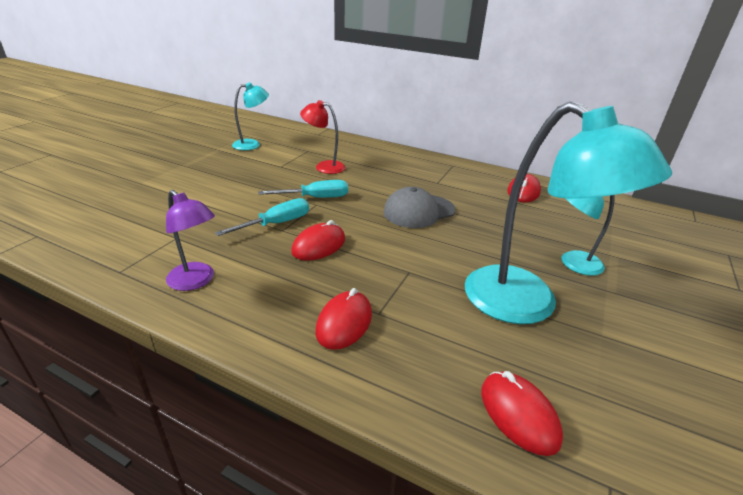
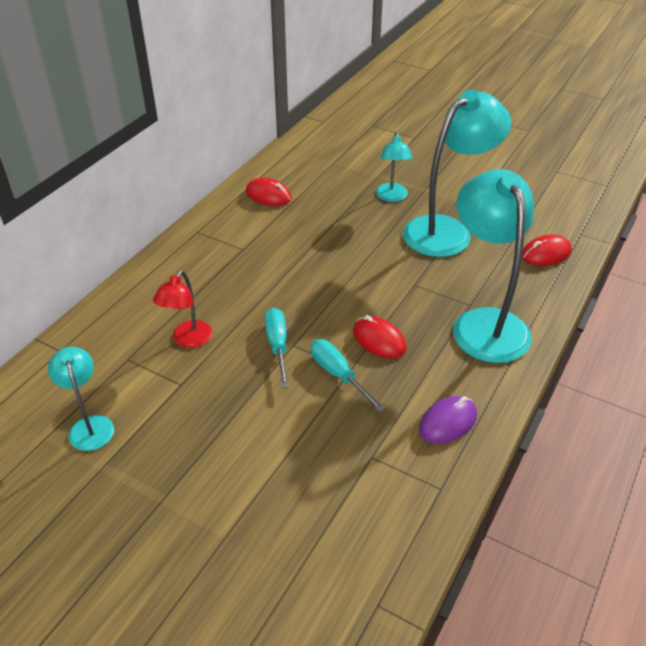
camera: 85 degrees left, 10 degrees up
(196, 281) = (448, 422): purple lamp -> purple mouse
(344, 323) = (485, 323): red mouse -> turquoise lamp
(419, 211) = (309, 269): grey cap -> none

